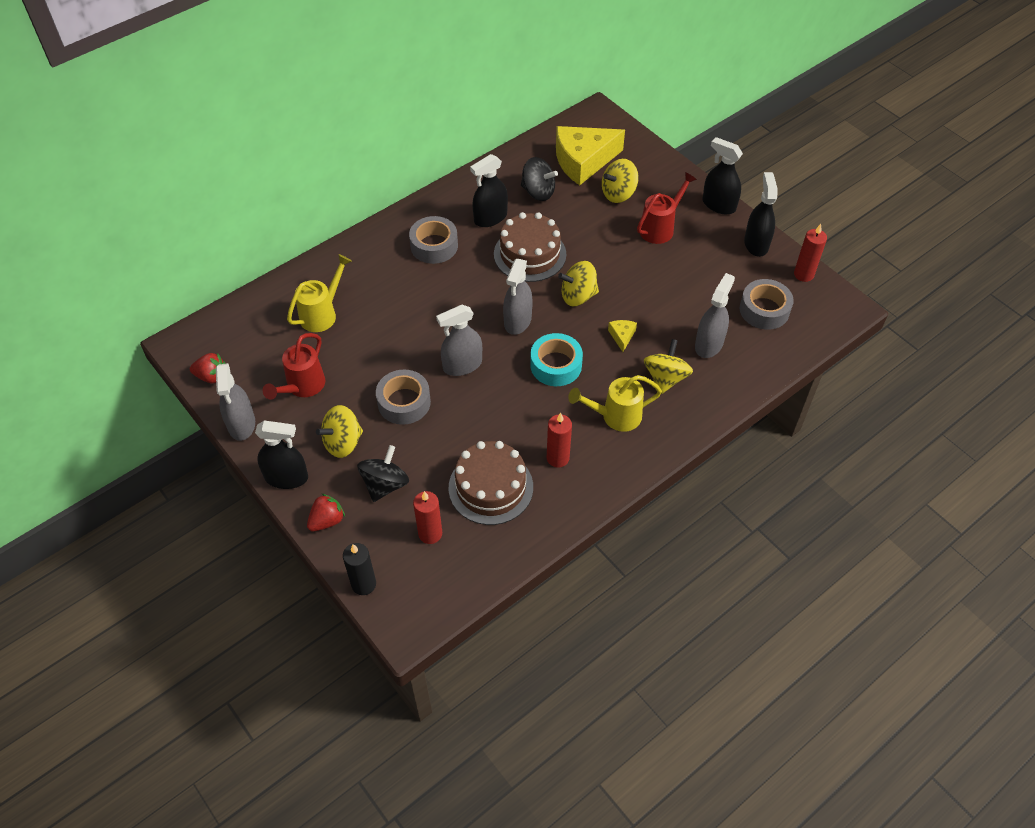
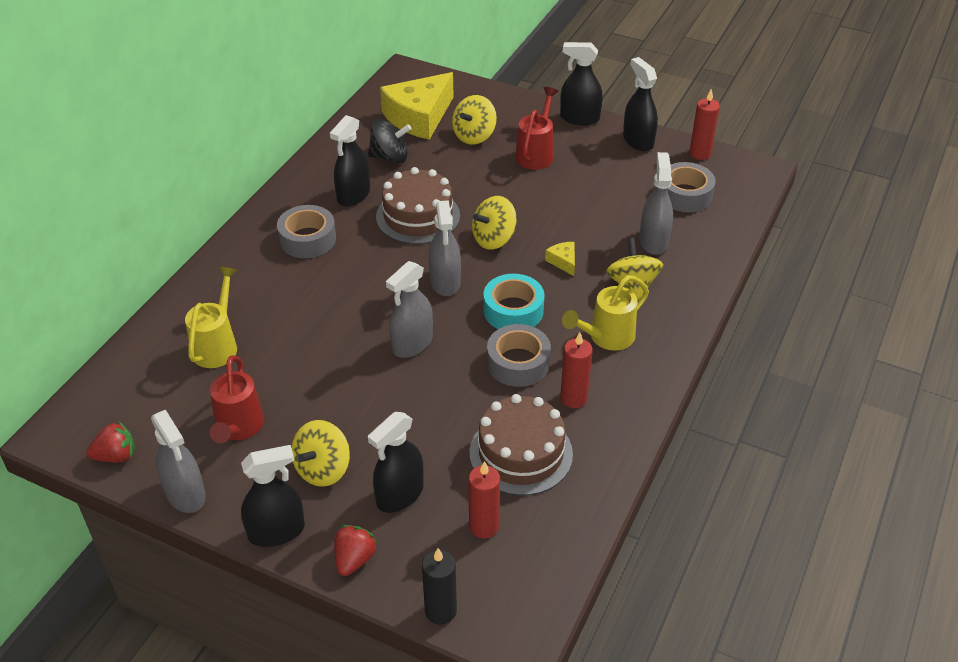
camera: 25 degrees left, 10 degrees down
(385, 484) = (400, 495): black spinning top -> black spray bottle
(404, 402) = (369, 403): grey tape -> grey tape (518, 363)

